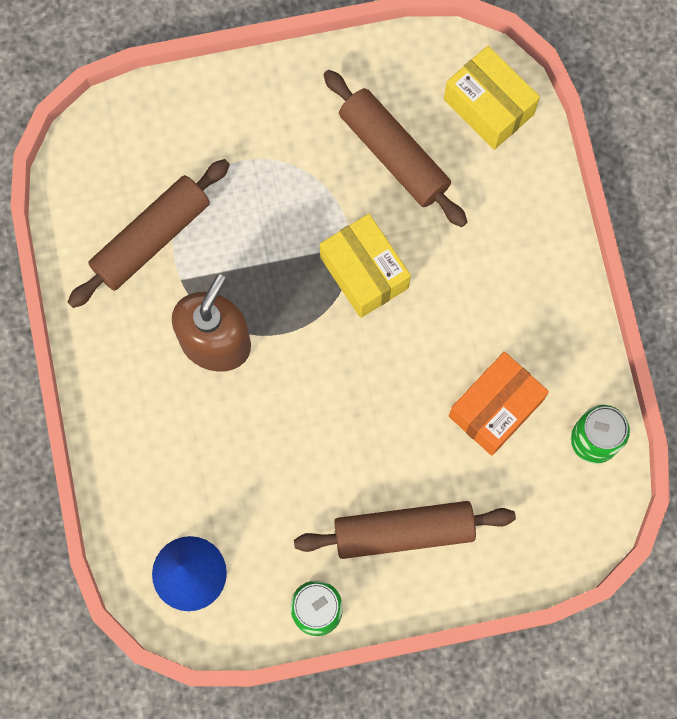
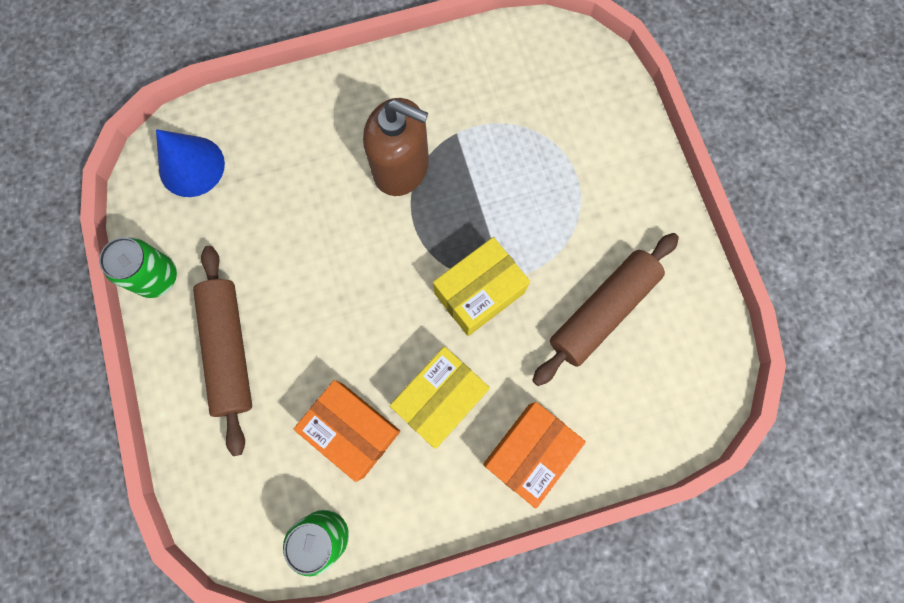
camera: 85 degrees right, 0 degrees up
(151, 238) = (492, 105): brown rolling pin -> none
(488, 106) = (667, 402): yellow box -> yellow box (440, 399)
(528, 240) = (529, 452): none -> orange box

